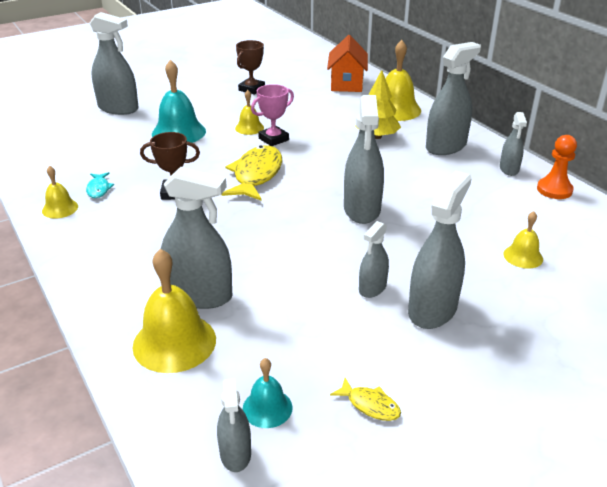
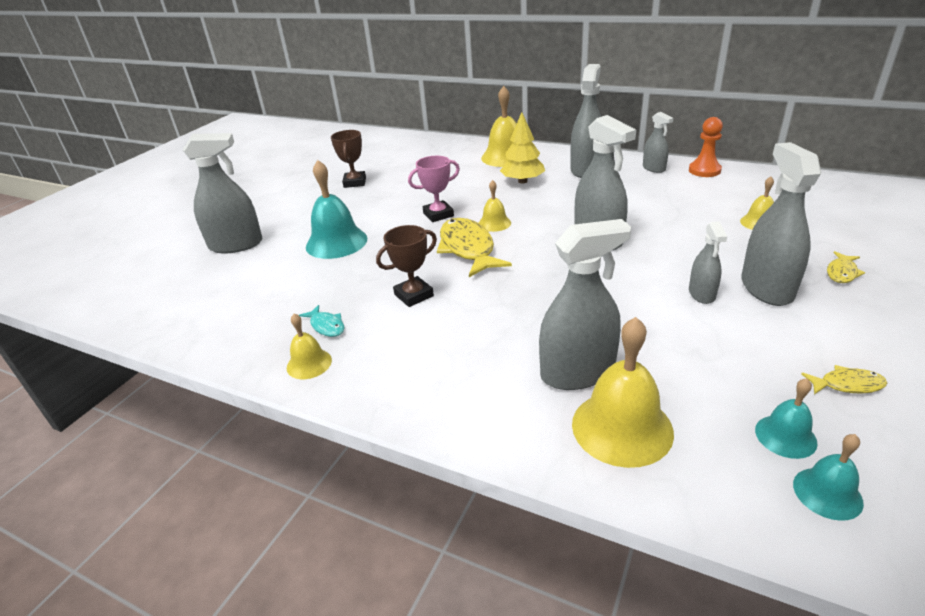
camera: 30 degrees left, 0 degrees up
(235, 453) = (827, 493): grey spray bottle -> turquoise bell
(249, 128) = (401, 213): yellow bell -> yellow bell (494, 223)
(273, 139) = (438, 214): pink trophy -> pink trophy turned 45 degrees clockwise
(347, 83) = (435, 151): orange house -> none
(522, 330) = (842, 272): none -> yellow fish

